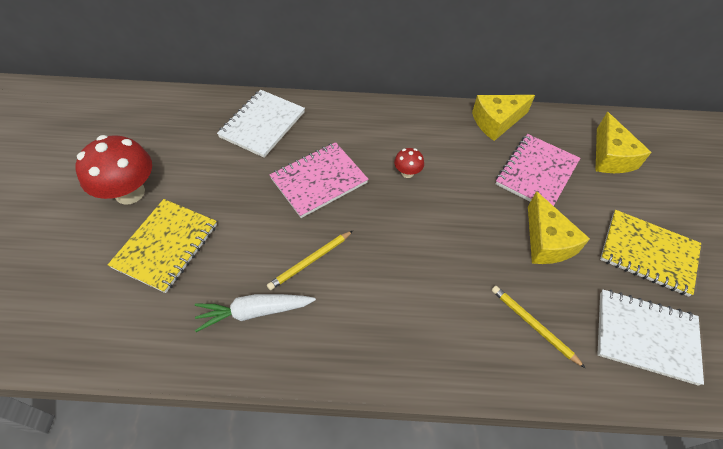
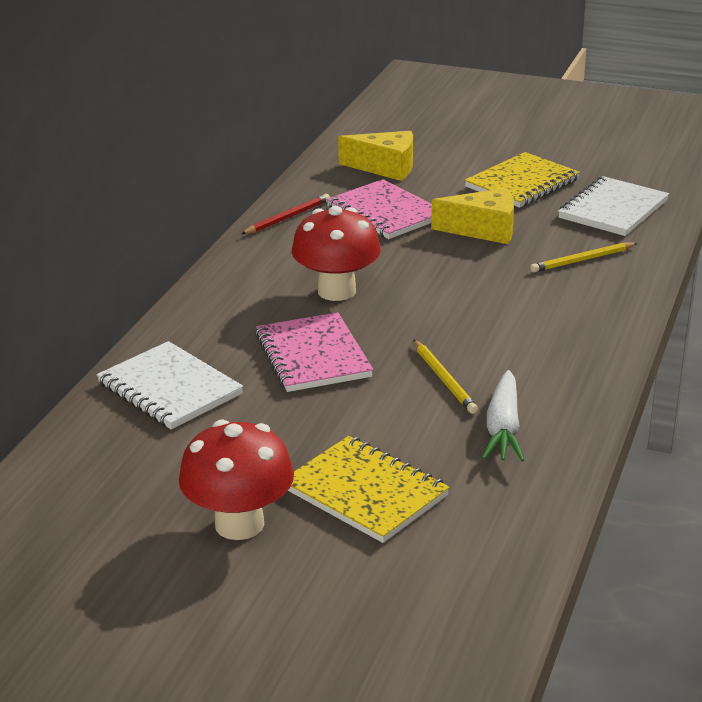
camera: 70 degrees left, 25 degrees down
(407, 173) = (336, 291): red mushroom -> red mushroom, size x2.14
(496, 122) = (287, 217): yellow cheese -> red pencil

